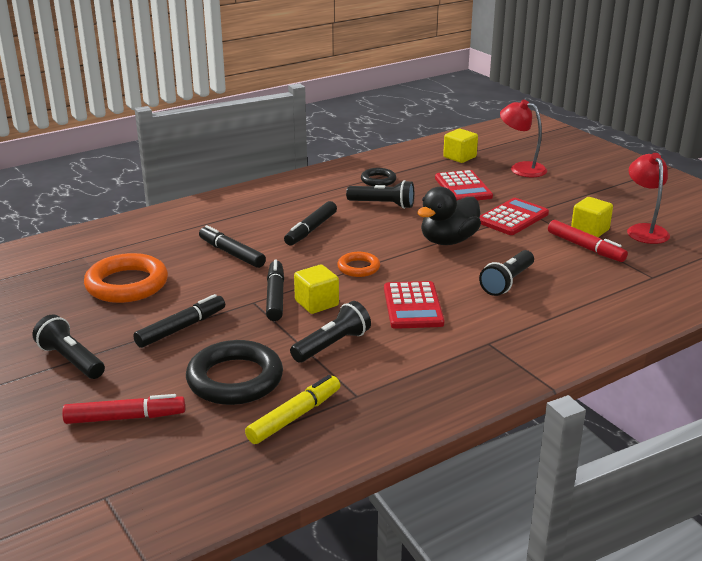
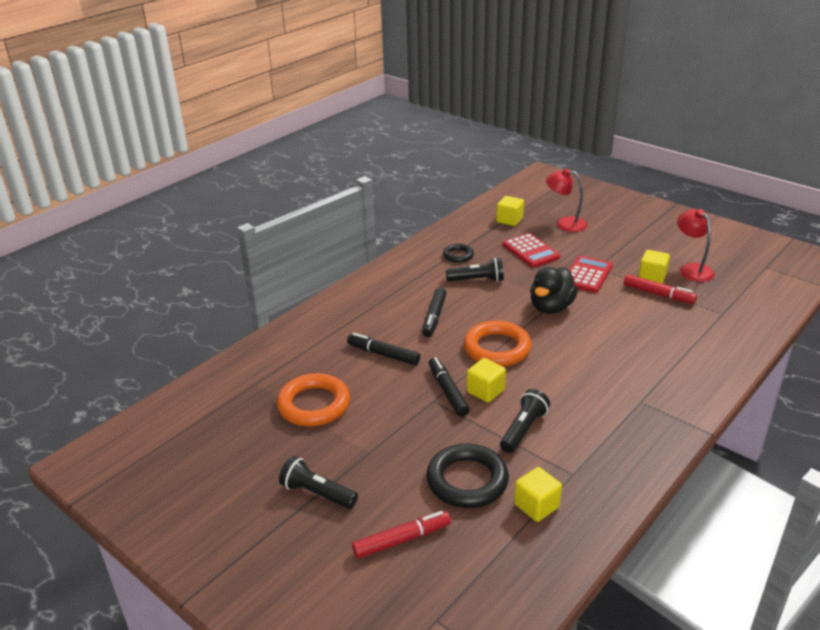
camera: 15 degrees left, 5 degrees up
(181, 328) = (390, 440): black marker -> none
(294, 417) = (536, 506): yellow marker -> yellow cube
(358, 268) = (497, 348): orange ring -> orange ring, size x1.85
(413, 306) = (562, 378): red calculator -> none
(507, 282) = (620, 340): black flashlight -> none

